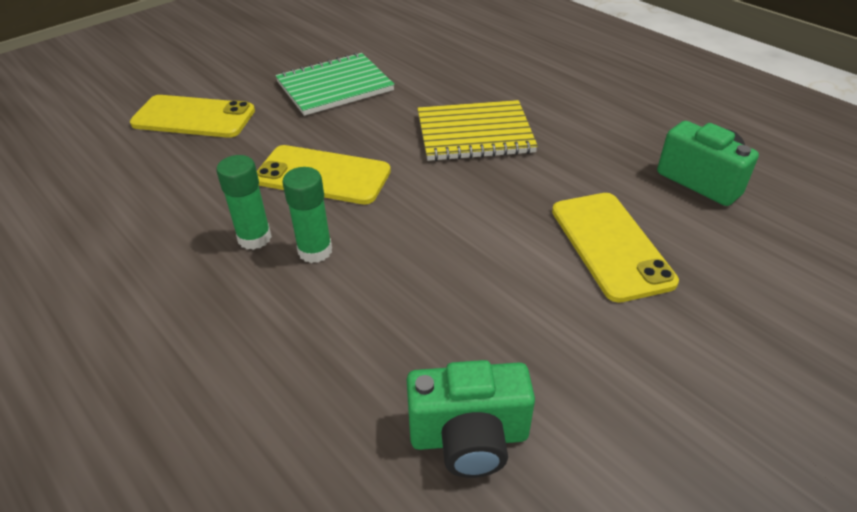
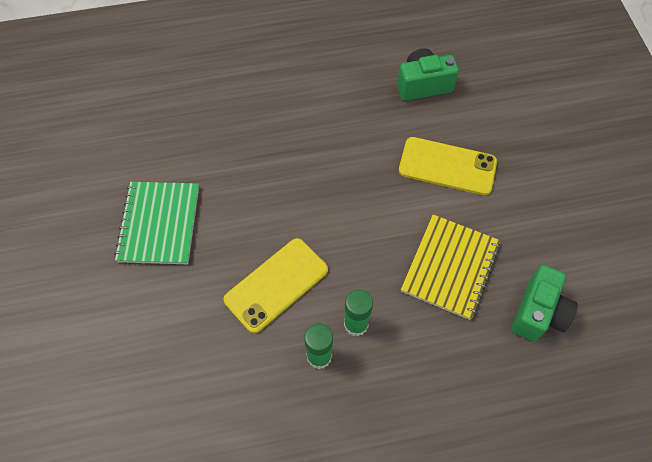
camera: 60 degrees left, 20 degrees up
(193, 117) = (125, 347): yellow phone -> none
(474, 133) = (293, 168): yellow notebook -> yellow notebook (450, 267)

